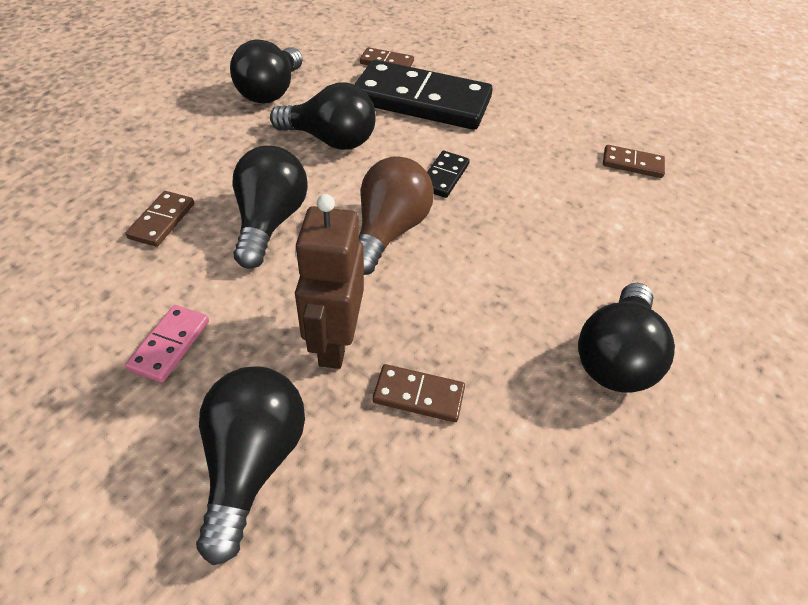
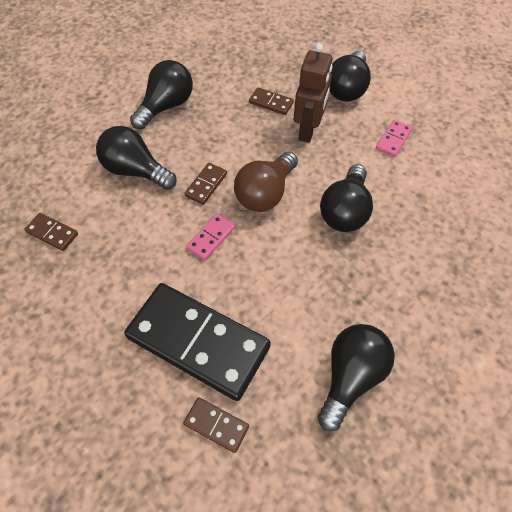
camera: 165 degrees left, 10 degrees up
(162, 221) = (419, 221): brown domino -> brown domino (206, 185)
(330, 140) = (296, 292): black light bulb -> black light bulb (136, 171)
(444, 176) = (211, 238): black domino -> pink domino

